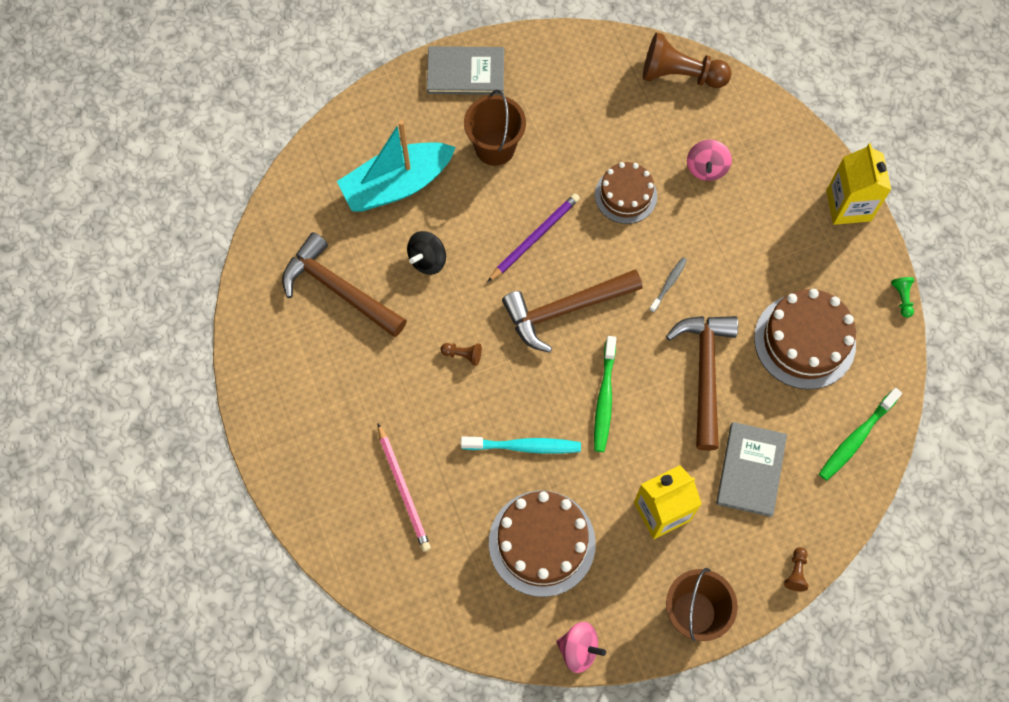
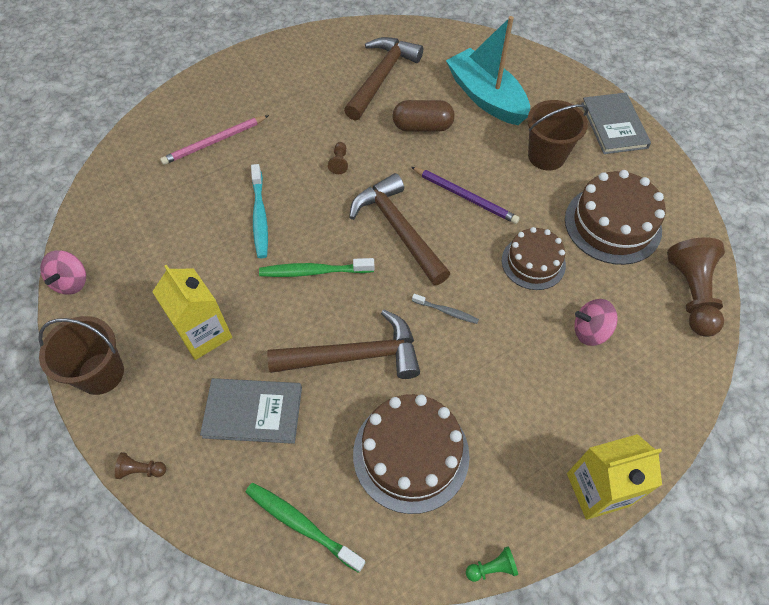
camera: 80 degrees right, 10 degrees down
(427, 260) = (422, 127): black spinning top -> brown capsule
(542, 543) = (170, 241): brown cake -> brown cake (612, 224)

